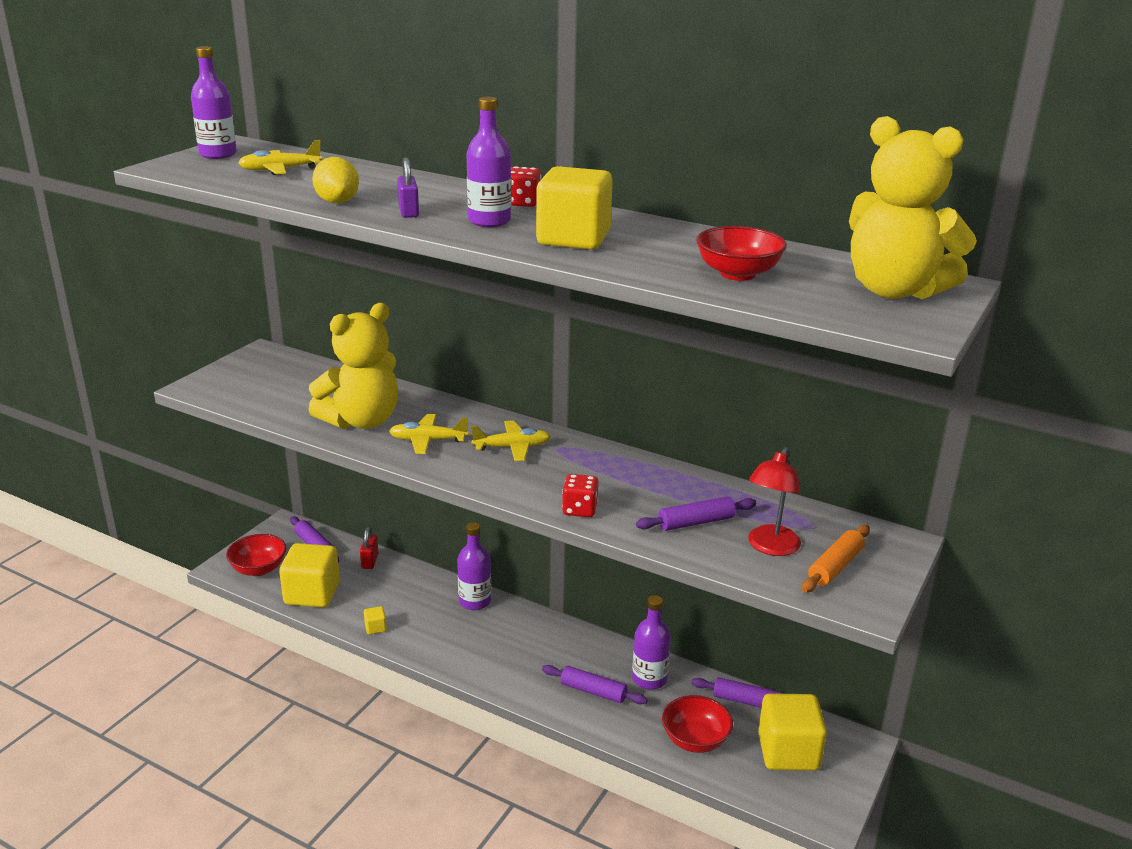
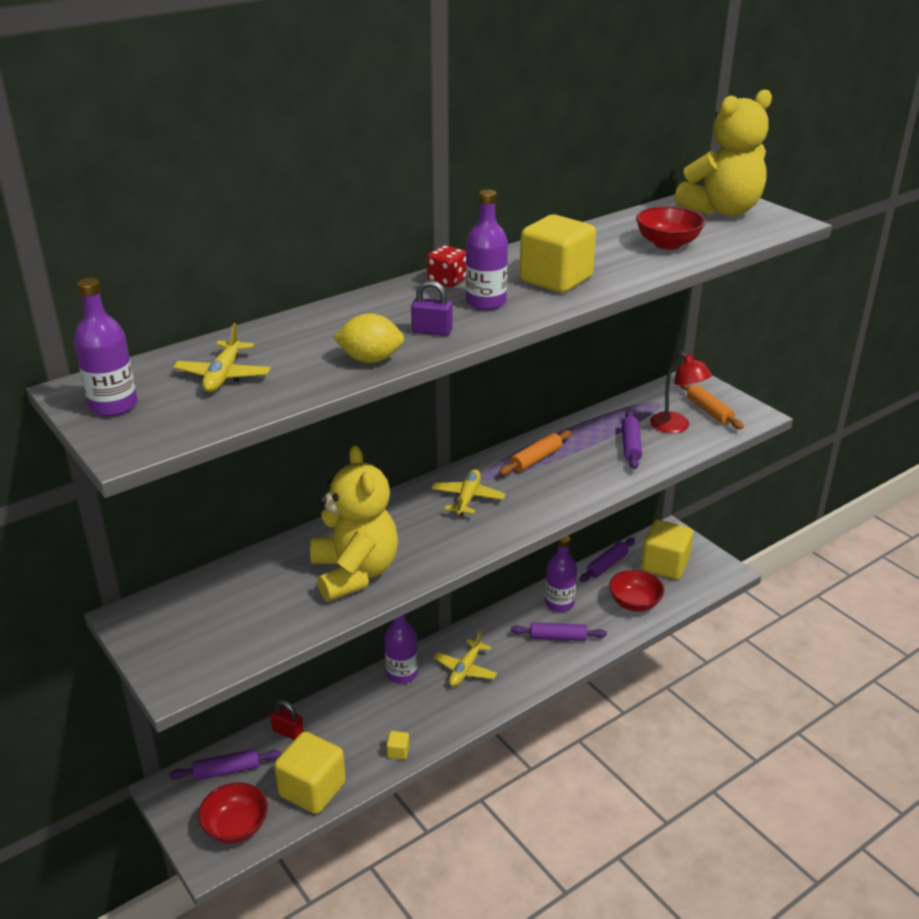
camera: 65 degrees left, 5 degrees up
(428, 440) = (423, 541): yellow plane -> yellow plane (465, 669)
(580, 509) = (586, 490): red dice -> none
(593, 691) = (558, 637): purple rolling pin -> purple rolling pin turned 45 degrees clockwise
(613, 469) = (535, 459): none -> orange rolling pin

